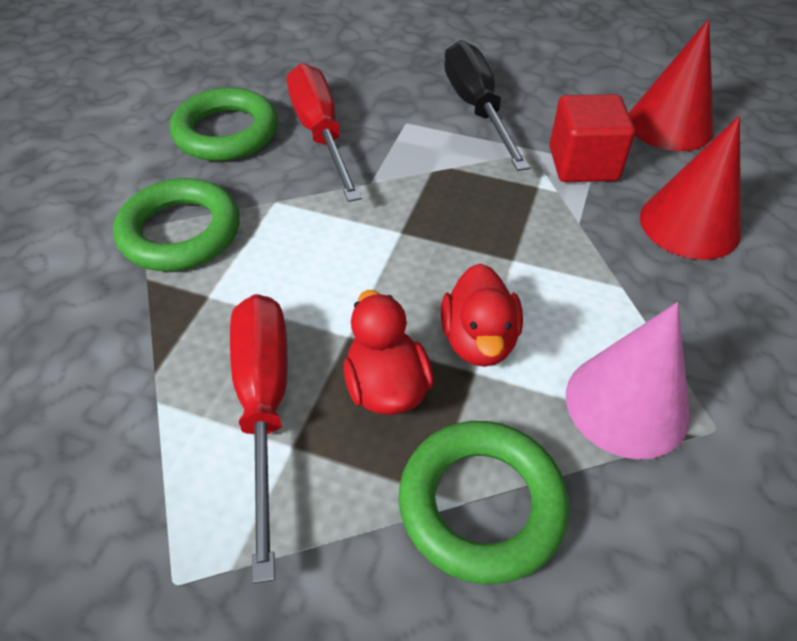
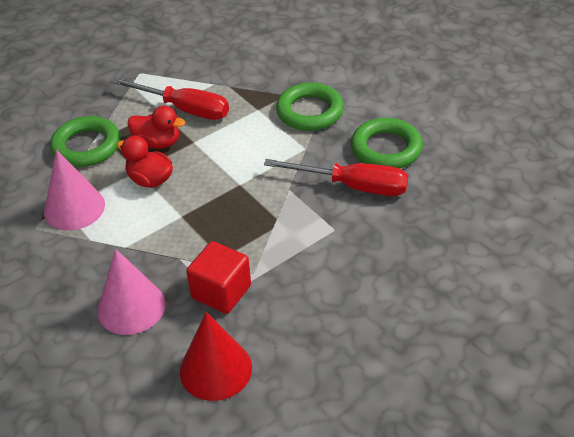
camera: 125 degrees right, 5 degrees down
(477, 108) = (321, 271): black screwdriver -> none
(689, 224) = (131, 307): red cone -> pink cone

